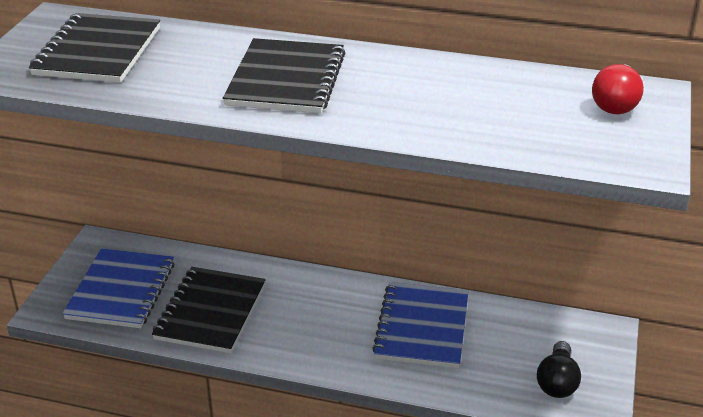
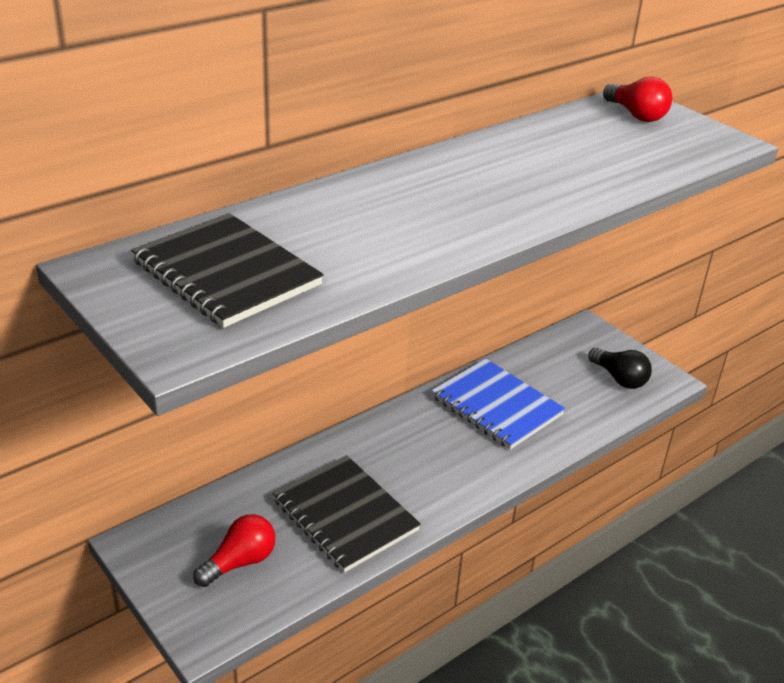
camera: 55 degrees left, 0 degrees up
(121, 291) = (240, 562): blue notebook -> red light bulb
(286, 79) = (432, 207): black notebook -> none

